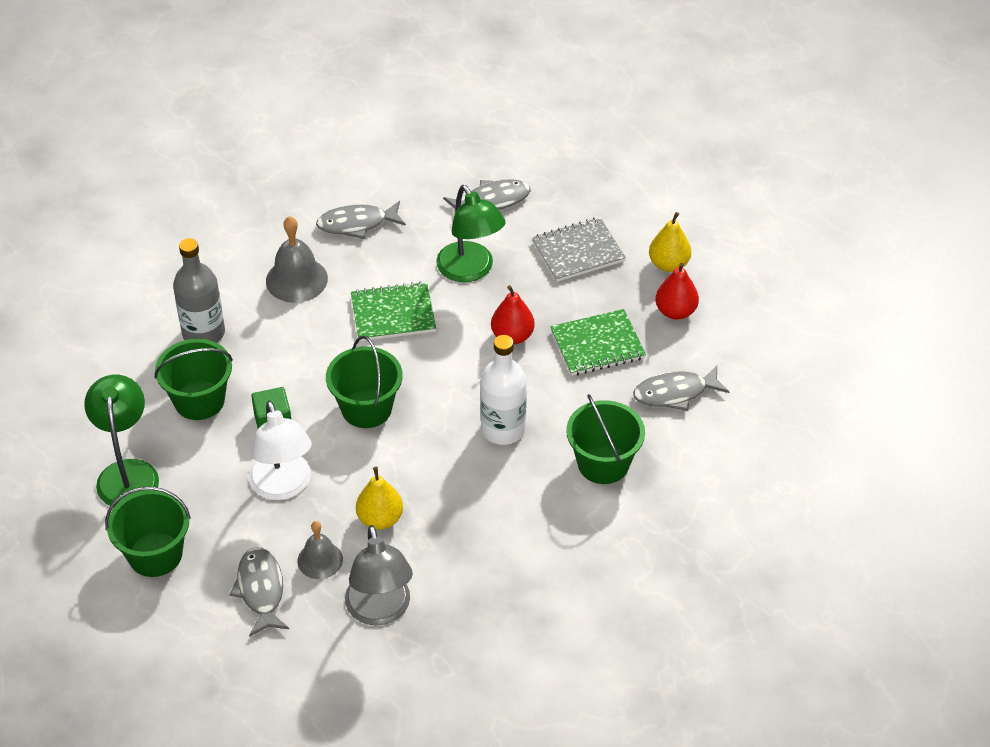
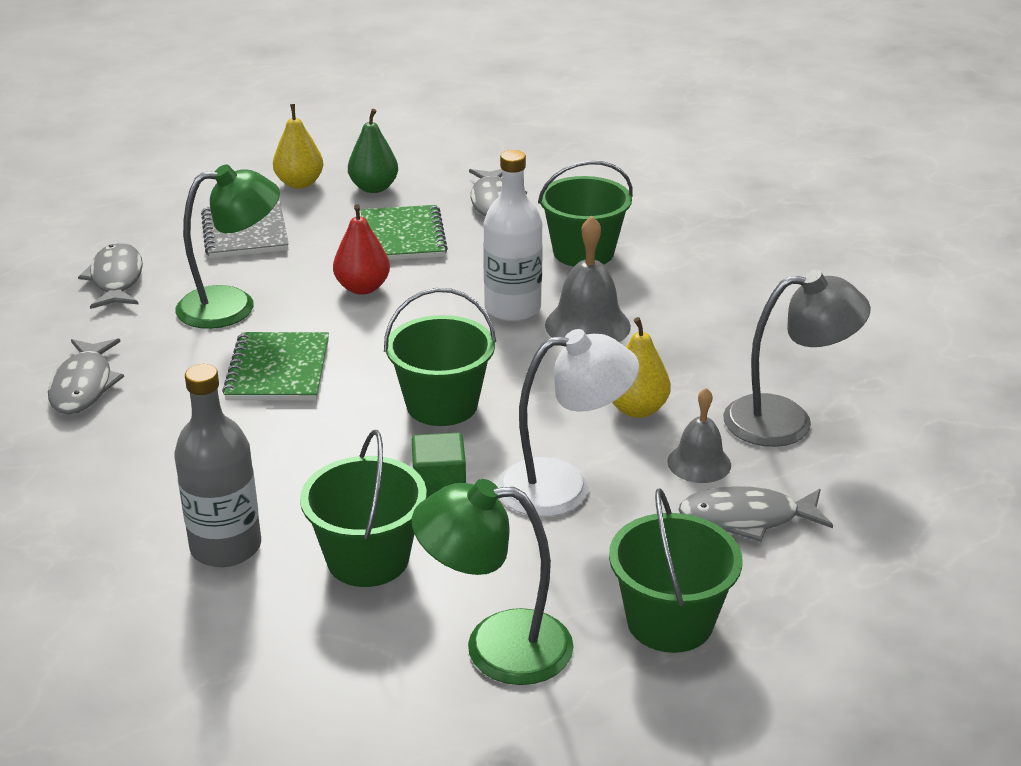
camera: 80 degrees left, 15 degrees down
(296, 279) = (162, 447): grey bell -> grey bell (587, 325)
(675, 311) = (374, 188): red pear -> green pear

